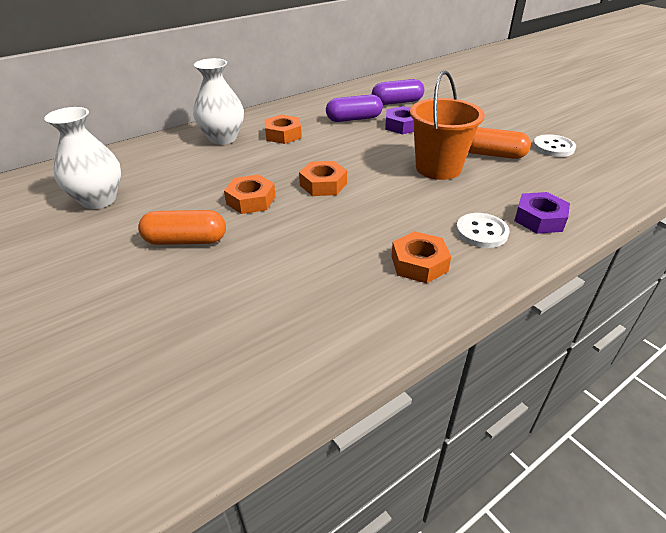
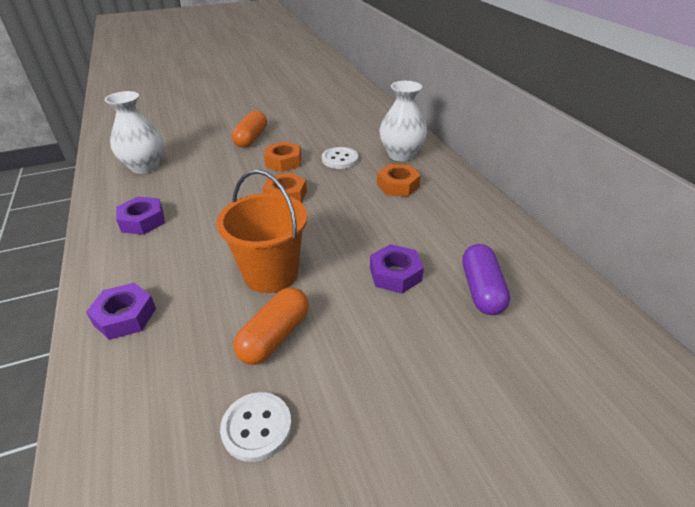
camera: 105 degrees right, 0 degrees up
(99, 200) = (321, 113): white vase -> white vase (145, 167)
(354, 119) = (427, 237): purple capsule -> none
(419, 263) = (142, 221): orange nut -> purple nut
(481, 232) = (145, 266): white button -> white button (340, 159)

